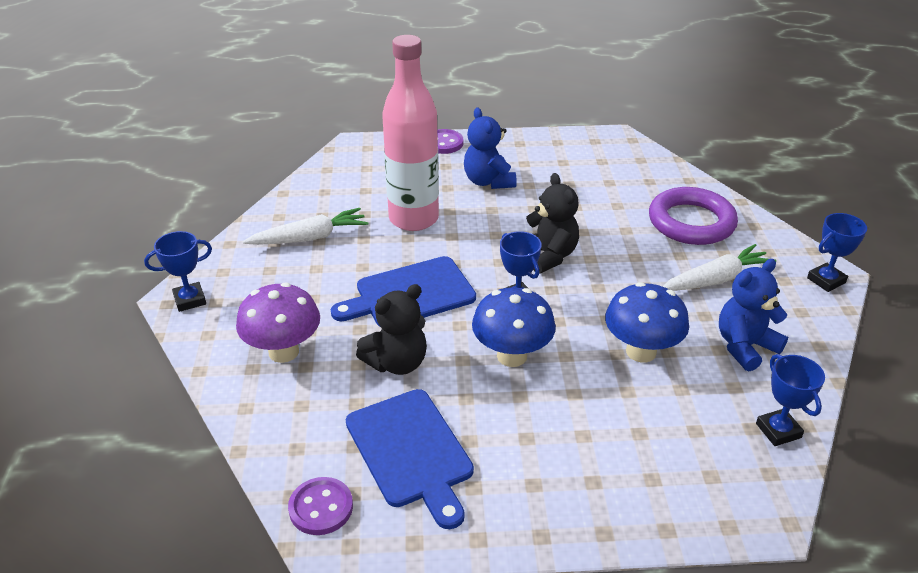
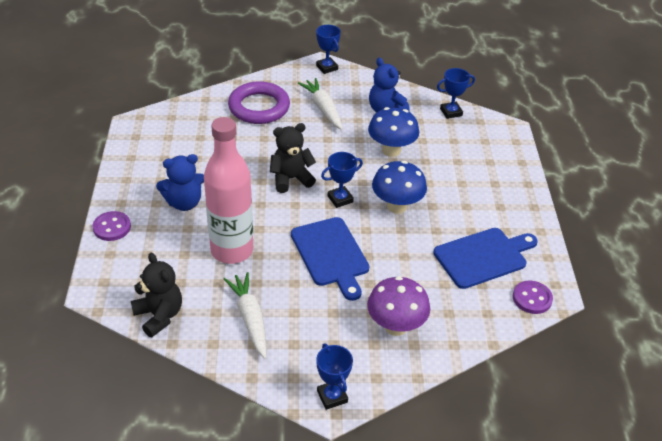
camera: 90 degrees left, 5 degrees up
(397, 363) = (405, 263): black teddy bear -> black teddy bear (159, 316)

